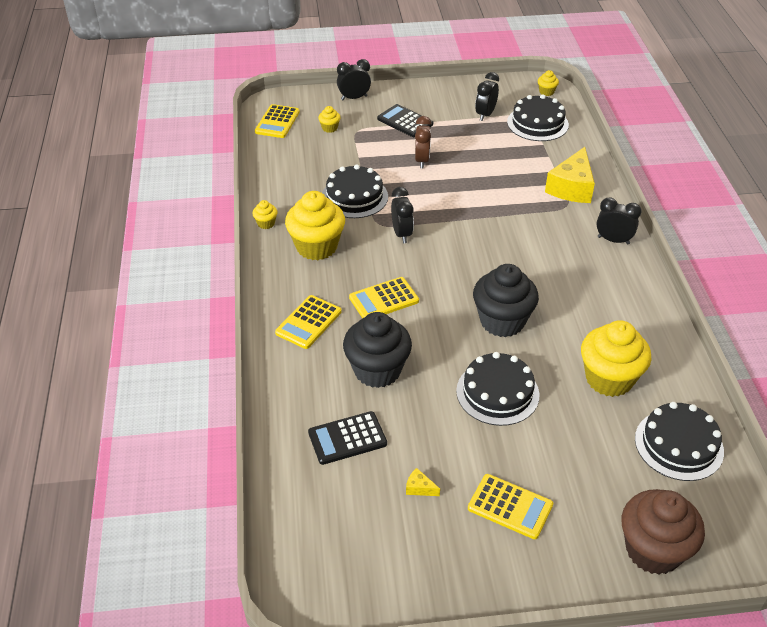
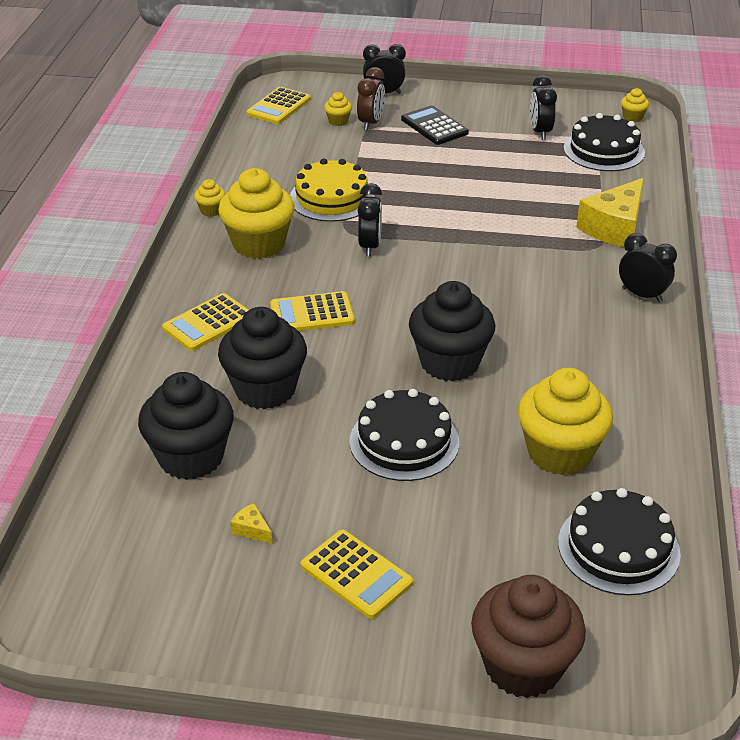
camera: 15 degrees right, 5 degrees down
(347, 438) = (191, 457): black calculator -> black cupcake
(354, 197) = (331, 198): black cake -> yellow cake
(422, 160) = (435, 171): brown clock -> brown clock (371, 123)
(485, 114) = (540, 132): black clock -> black clock turned 45 degrees counterclockwise

